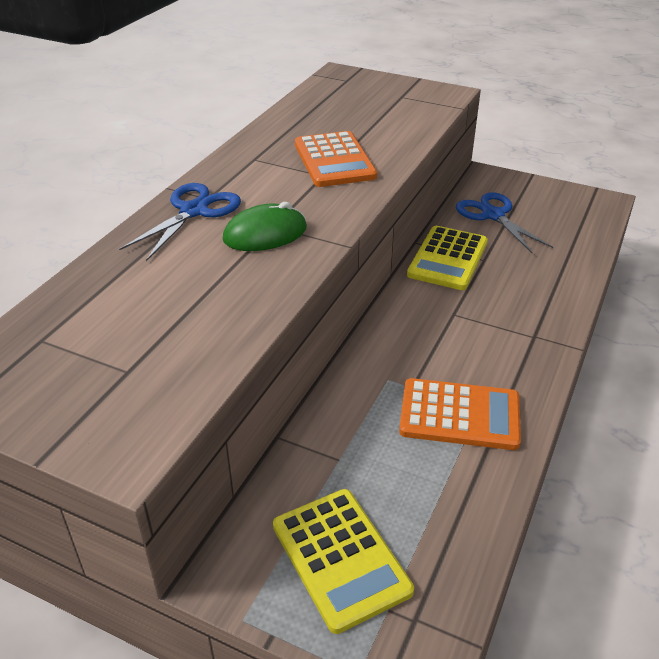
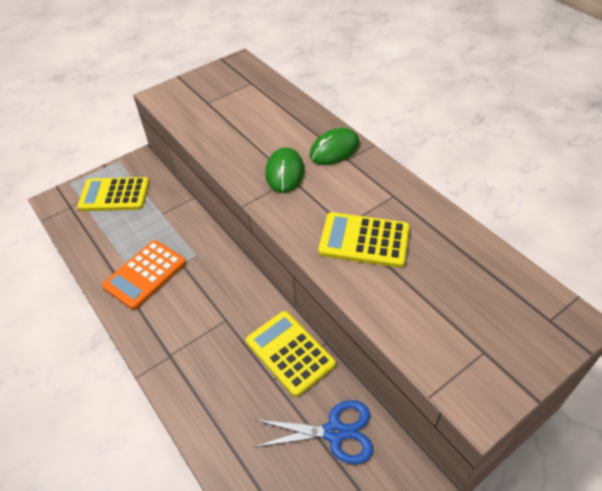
camera: 120 degrees right, 10 degrees up
(194, 211) = (334, 149): blue scissors -> green mouse
(334, 160) = (364, 240): orange calculator -> yellow calculator

